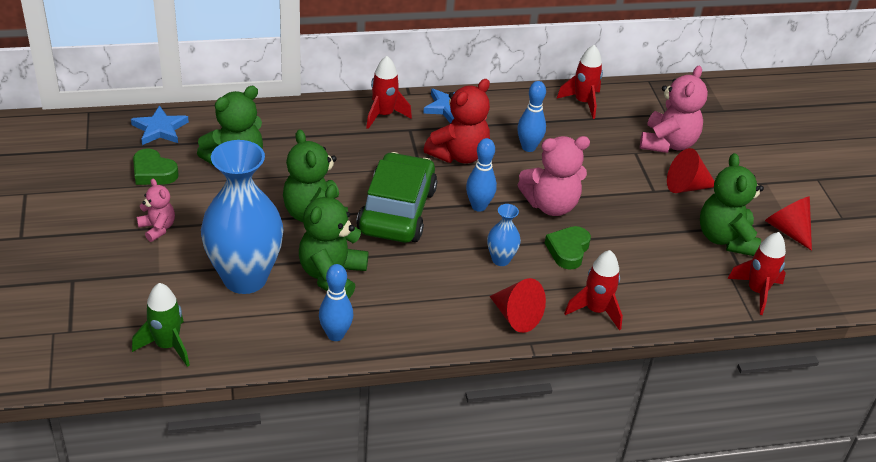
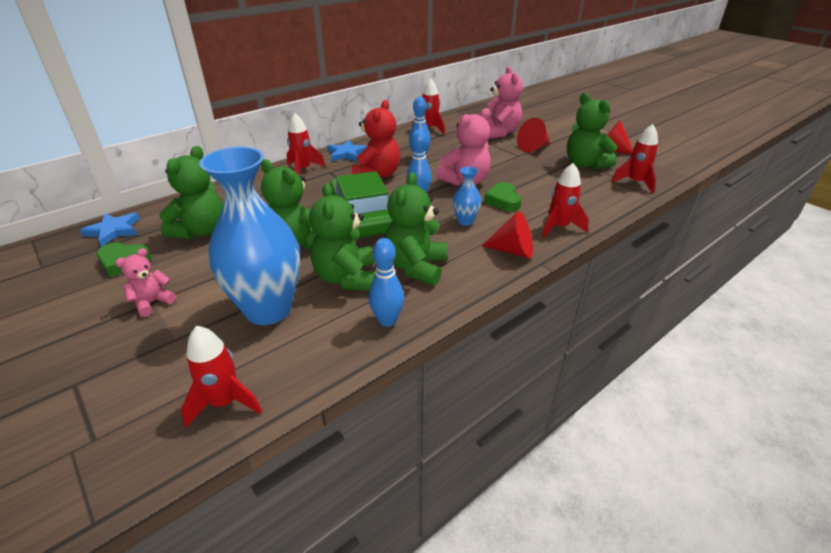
camera: 25 degrees left, 5 degrees down
(157, 228) = (152, 302): pink teddy bear -> pink teddy bear turned 75 degrees counterclockwise
(167, 345) = (225, 402): green rocket -> red rocket
(404, 292) = (416, 267): none -> green teddy bear

